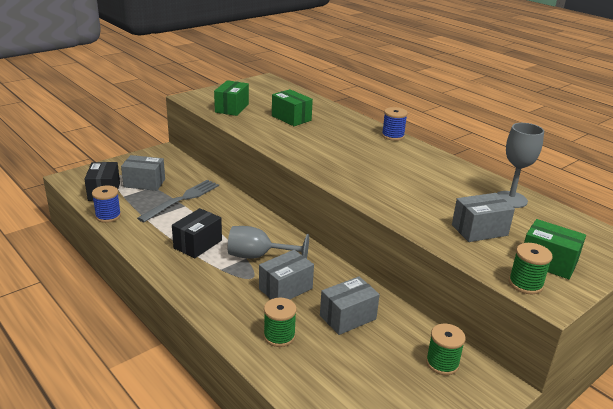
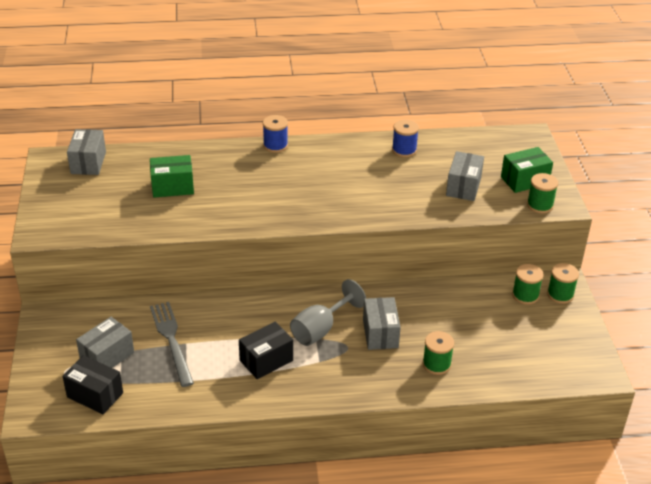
camera: 55 degrees left, 10 degrees up
(108, 216) = (153, 408): blue spool -> blue spool (404, 150)
(198, 244) = (266, 360): black box -> black box turned 75 degrees clockwise
(232, 108) = (103, 216): green box -> none
(348, 317) = (443, 316): grey box -> grey box (88, 163)
(476, 390) = (560, 294): none -> green spool
(510, 199) = (436, 147): grey goblet -> none

